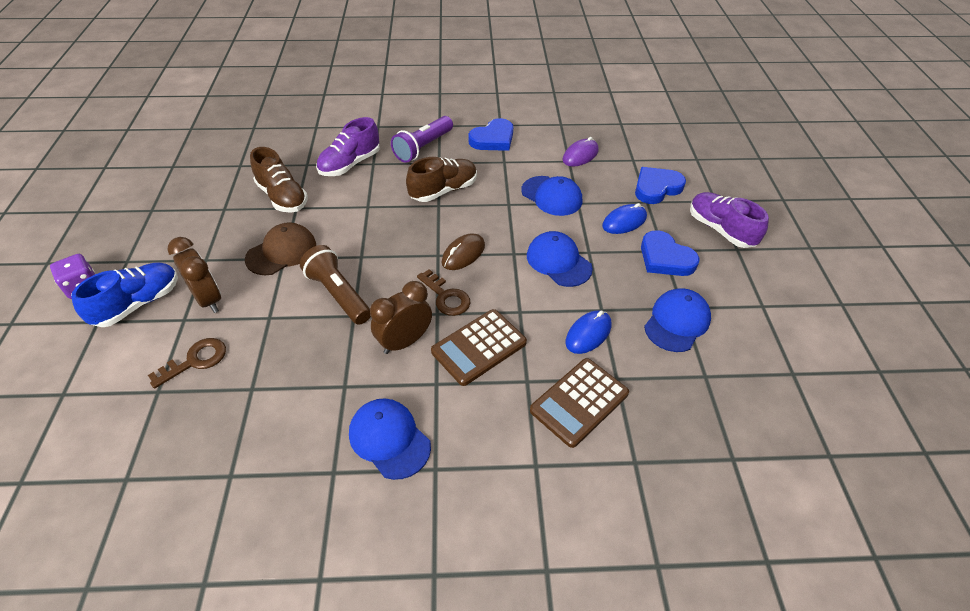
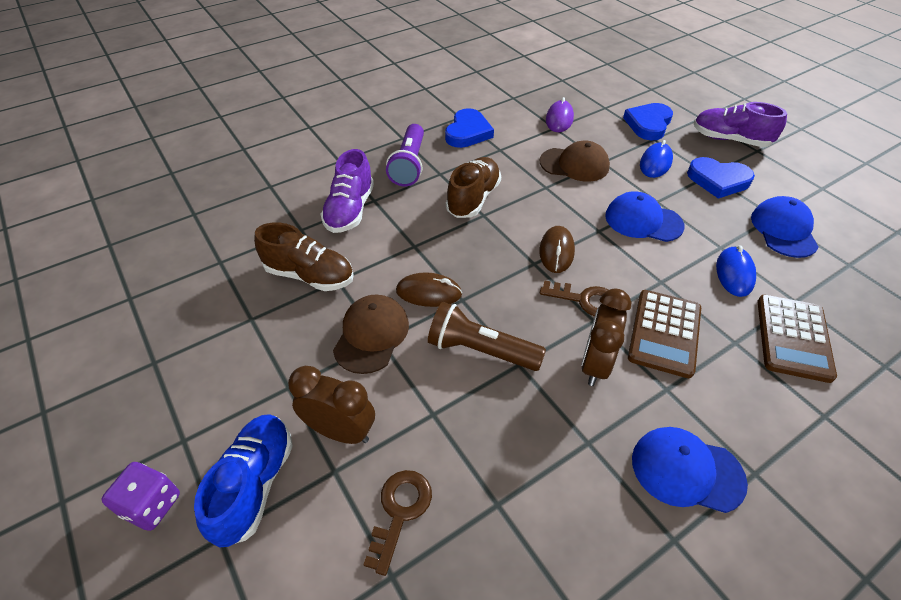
camera: 30 degrees left, 0 degrees up
(344, 242) = (429, 293): none -> brown mouse
(551, 196) = (574, 164): blue cap -> brown cap

